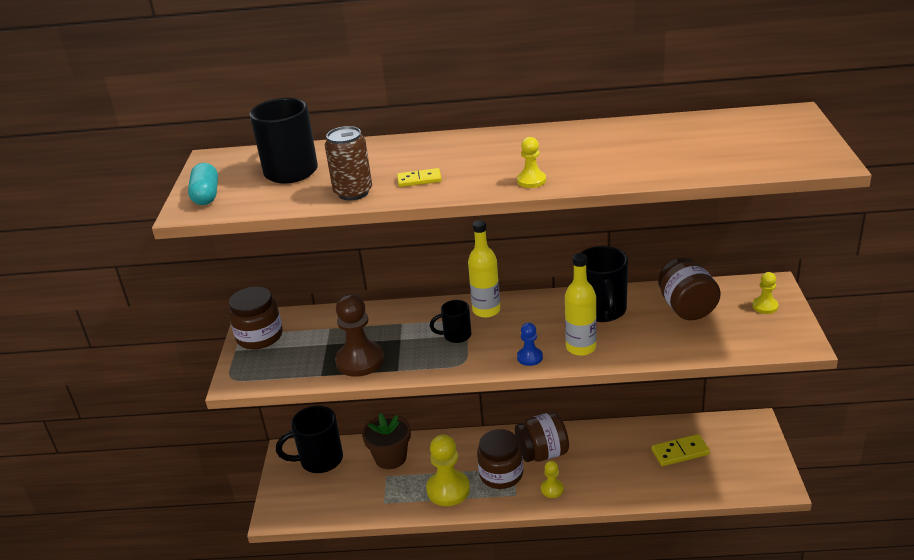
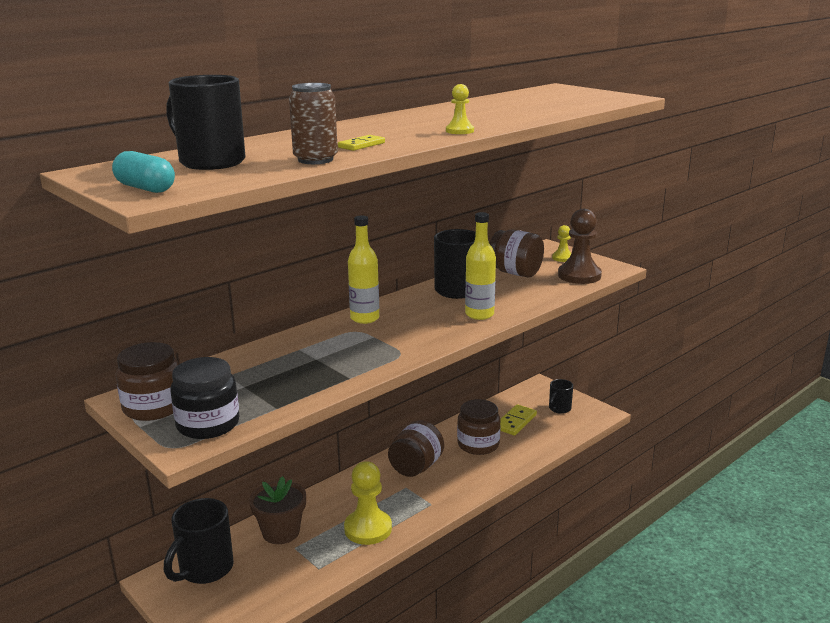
camera: 45 degrees left, 10 degrees down
(269, 368) = (208, 424): none -> black jar
(360, 361) = (300, 385): brown pawn -> brown pawn (579, 275)
(456, 335) = (365, 340): black mug -> black mug (559, 409)
(501, 474) = (400, 496): brown jar -> brown jar (478, 444)
(529, 357) = (450, 332): blue pawn -> none
(552, 489) = (455, 486): yellow pawn -> none

